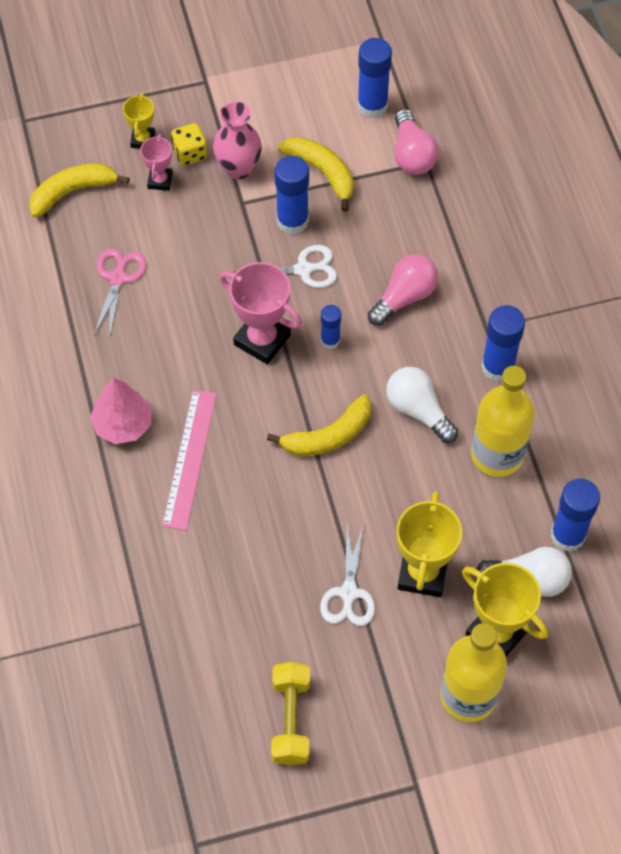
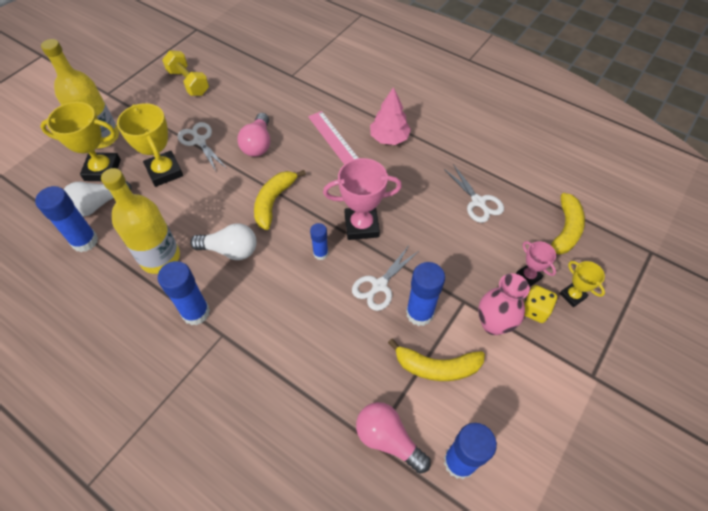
camera: 140 degrees right, 5 degrees down
(118, 278) = (478, 202): pink scissors -> white scissors
(404, 297) = (297, 315): pink light bulb -> pink light bulb (258, 144)

